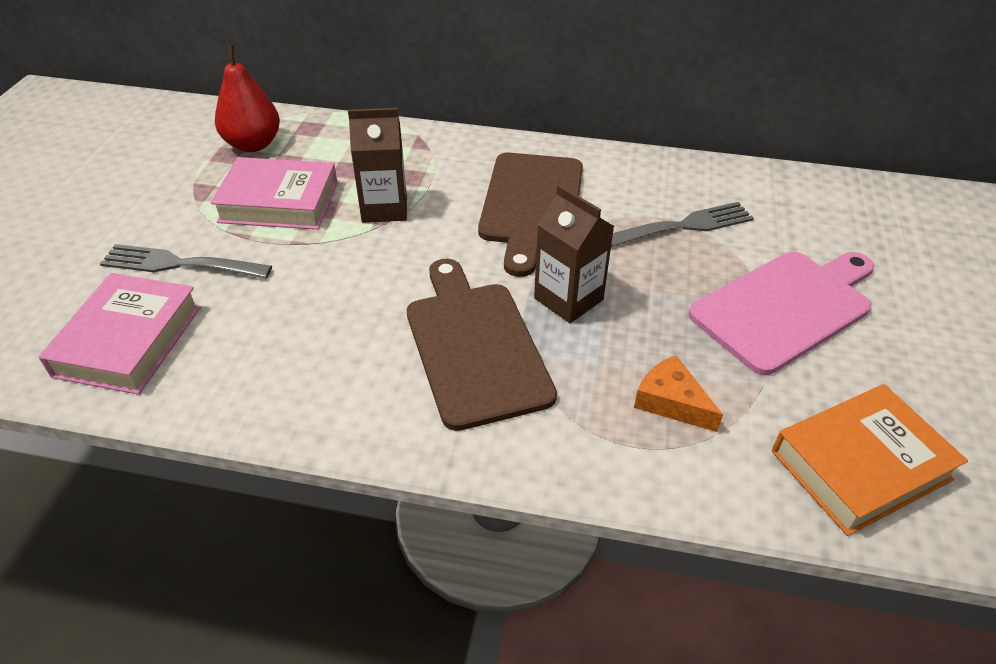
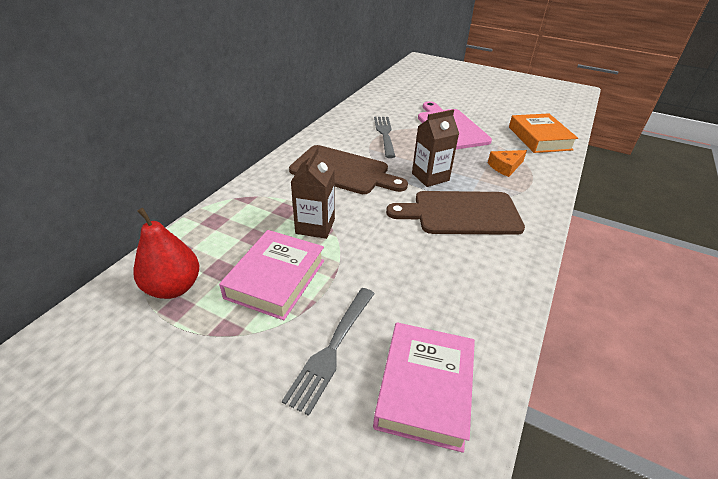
camera: 75 degrees left, 5 degrees down
(129, 341) = (424, 388): pink book -> pink book turned 75 degrees clockwise

